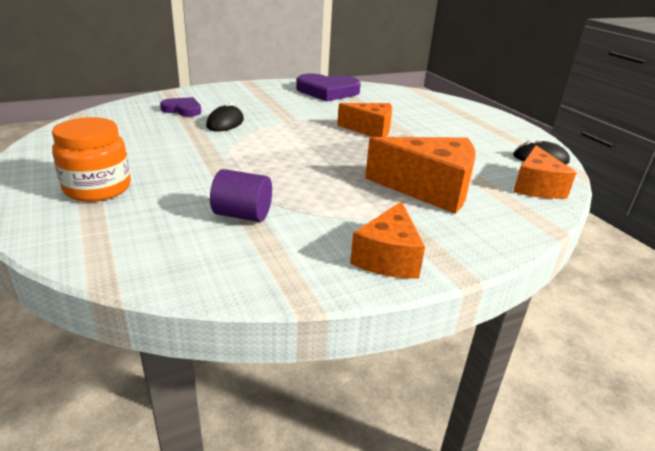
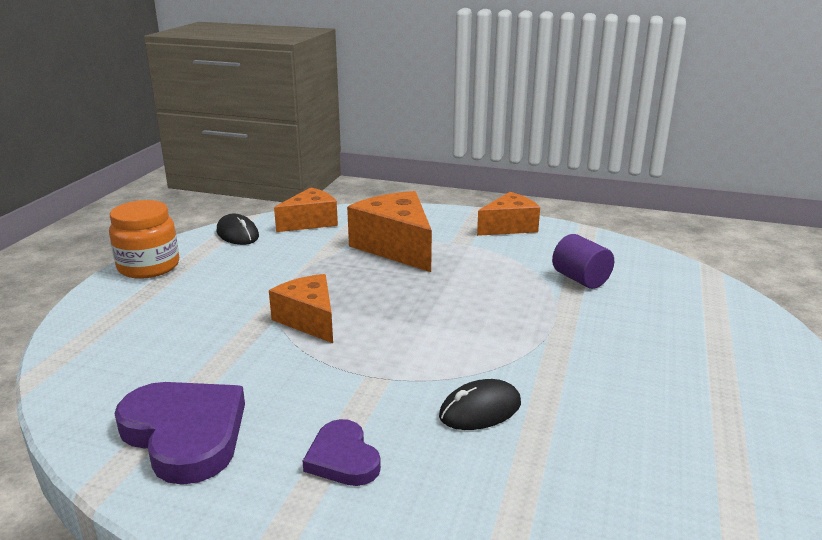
camera: 135 degrees left, 5 degrees down
(98, 188) = (709, 349): orange jar -> orange jar (149, 266)
(183, 110) = (520, 482): purple heart -> purple heart (343, 458)

